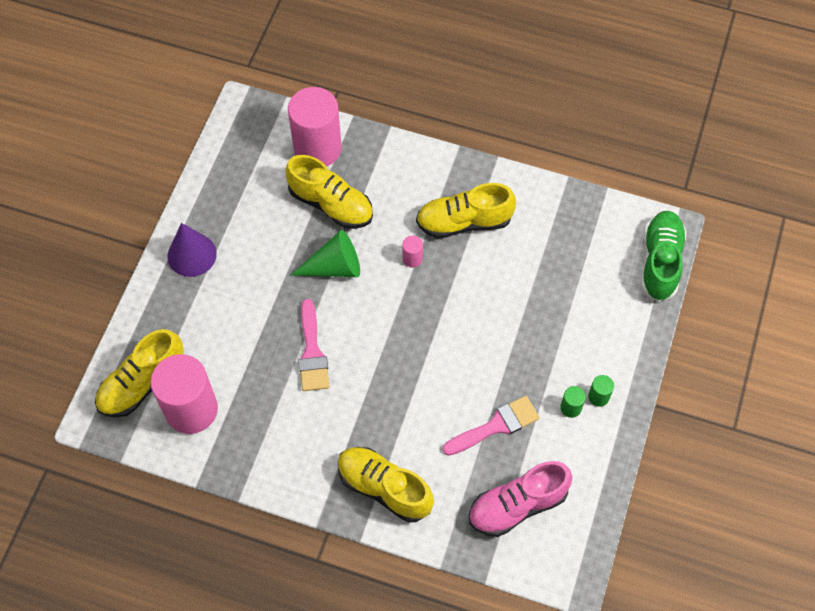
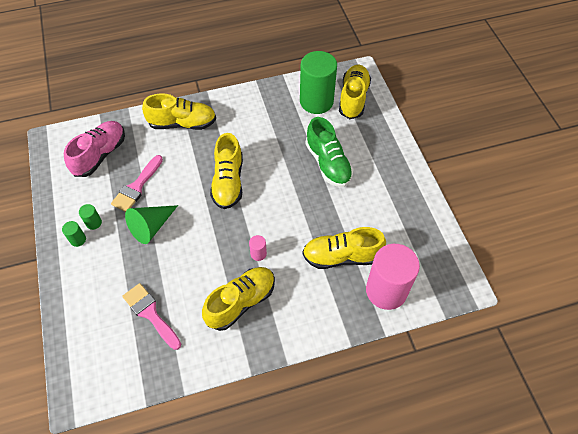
camera: 145 degrees right, 5 degrees down
(191, 409) = (316, 101): pink cylinder -> green cylinder
(192, 255) = (395, 173): purple cone -> none
(312, 352) = (276, 163): pink brush -> pink brush (151, 314)
(334, 267) = (304, 218): green cone -> green cone (151, 227)
(385, 363) = (228, 182): none -> yellow shoe
(660, 262) = (73, 364): green shoe -> green shoe (328, 163)

